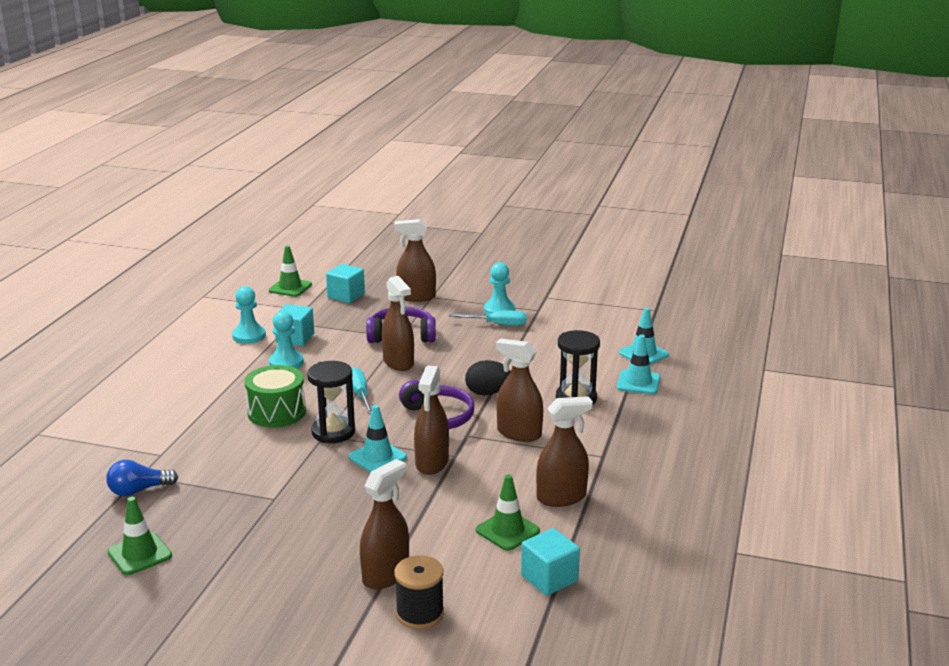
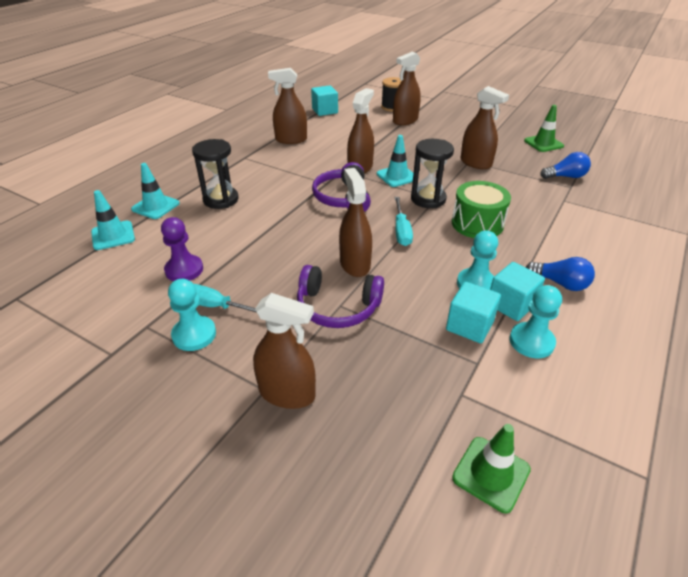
camera: 165 degrees left, 15 degrees up
(209, 372) = (560, 283): none -> blue light bulb
(346, 296) = (394, 421): turquoise cube -> turquoise cube (511, 304)
(487, 393) = (288, 216): black egg -> none
(507, 531) = (333, 129): green traffic cone -> none
(519, 433) = (287, 179): brown spray bottle -> brown spray bottle (475, 163)
(547, 340) = (184, 270): none -> purple pawn

